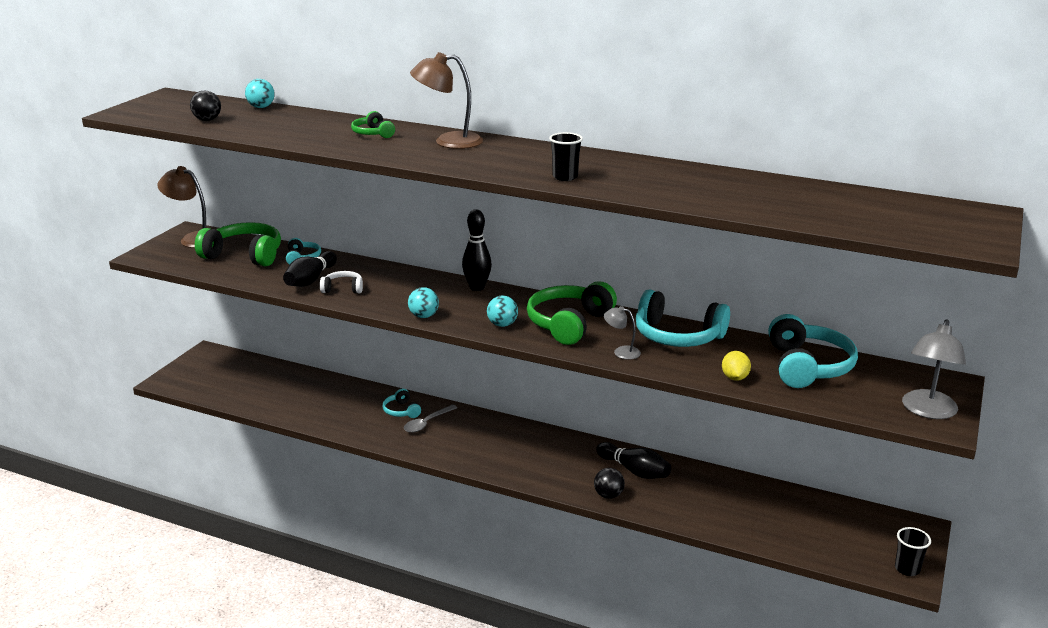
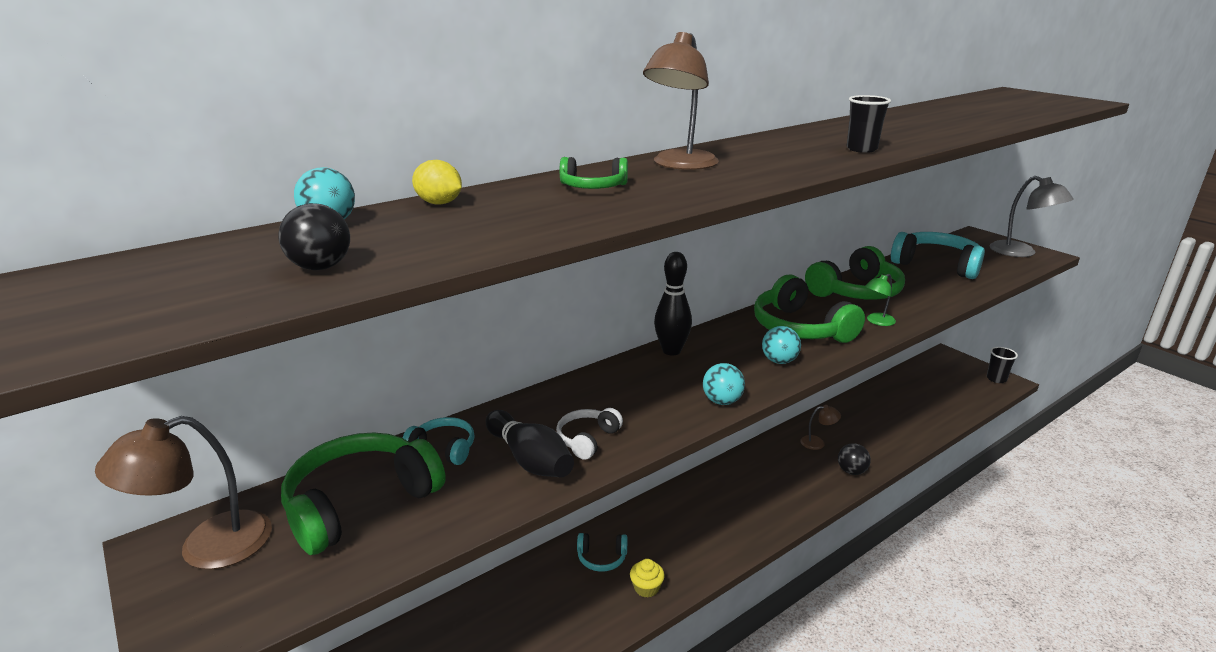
camera: 60 degrees left, 0 degrees up
(388, 434) = (646, 588): none -> yellow cupcake
(427, 423) = (644, 545): grey spoon -> none
(621, 352) = (877, 321): grey lamp -> green lamp
(634, 471) = (817, 443): black bowling pin -> brown lamp
(677, 336) = (855, 291): turquoise headphones -> green headphones
(734, 378) = (948, 293): yellow lemon -> yellow lemon (439, 203)

